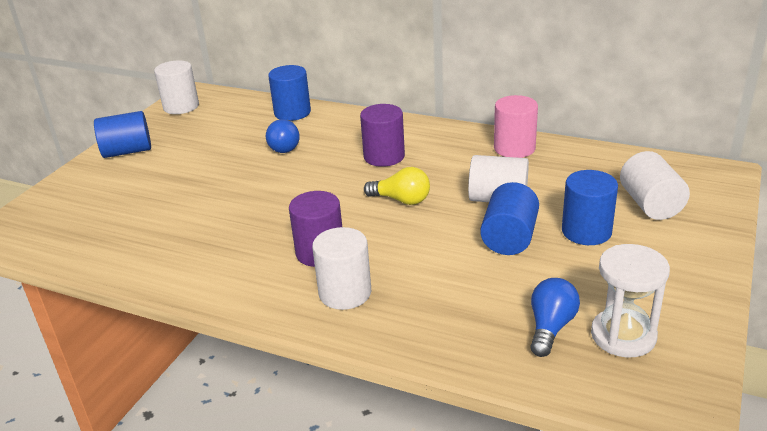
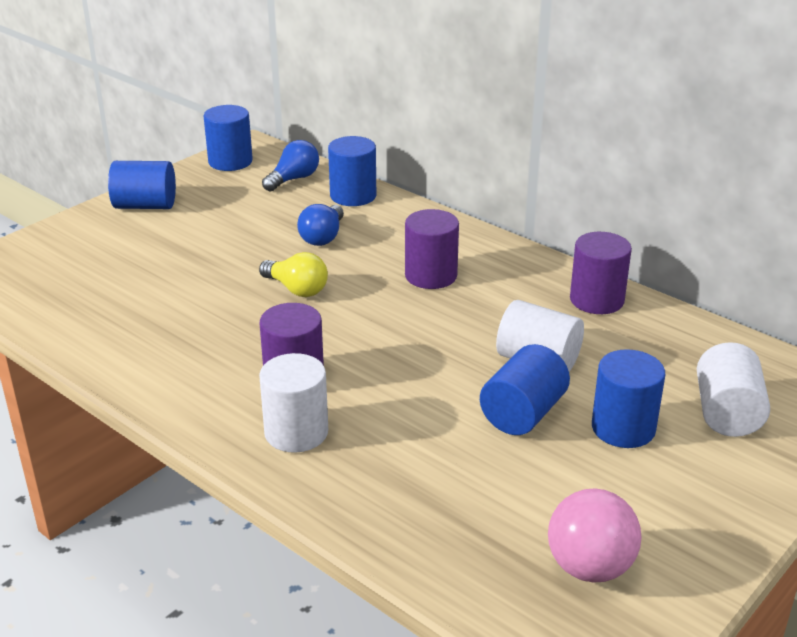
camera: 15 degrees right, 0 degrees up
(181, 106) = (230, 161): white cylinder -> blue cylinder
(401, 200) = (421, 335): yellow light bulb -> yellow light bulb (297, 289)
(514, 148) = (596, 300): pink cylinder -> purple cylinder
(550, 327) = (508, 534): blue light bulb -> blue light bulb (293, 179)
(623, 335) = (589, 567): white hourglass -> pink ball

